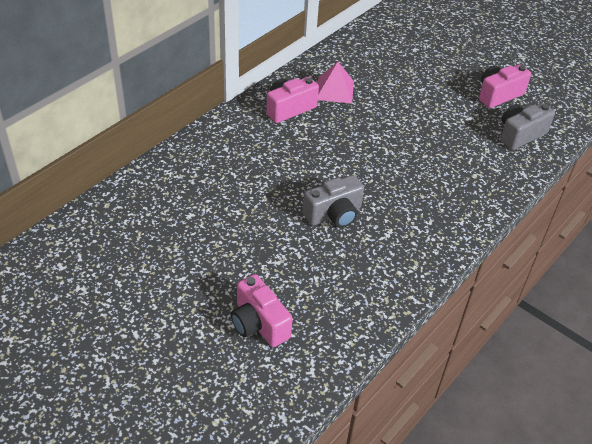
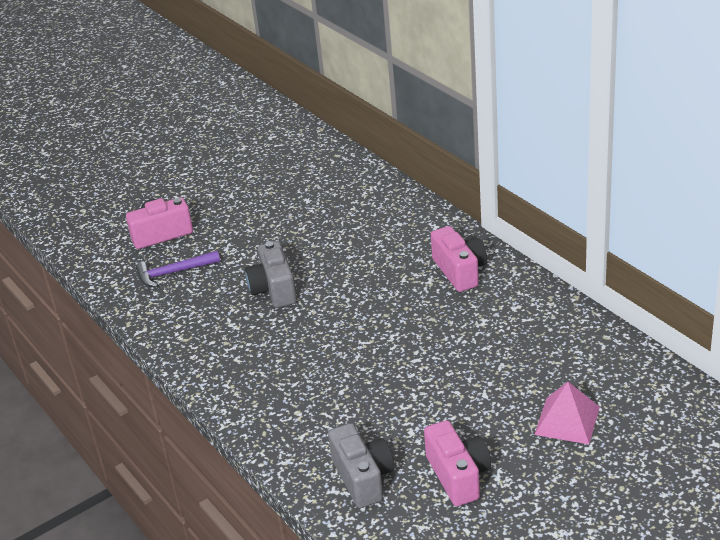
camera: 110 degrees right, 10 degrees down
(323, 295) = (173, 273): none -> purple hammer
(335, 90) = (492, 311): pink pyramid -> pink pyramid (567, 420)

